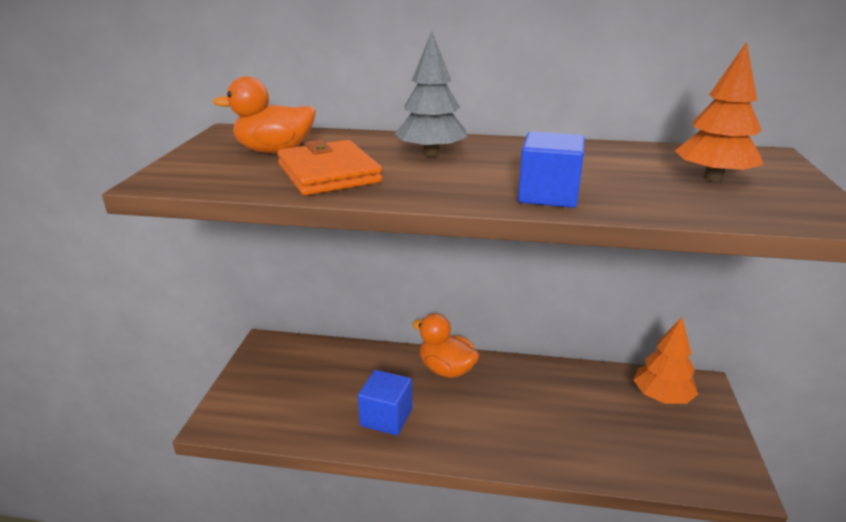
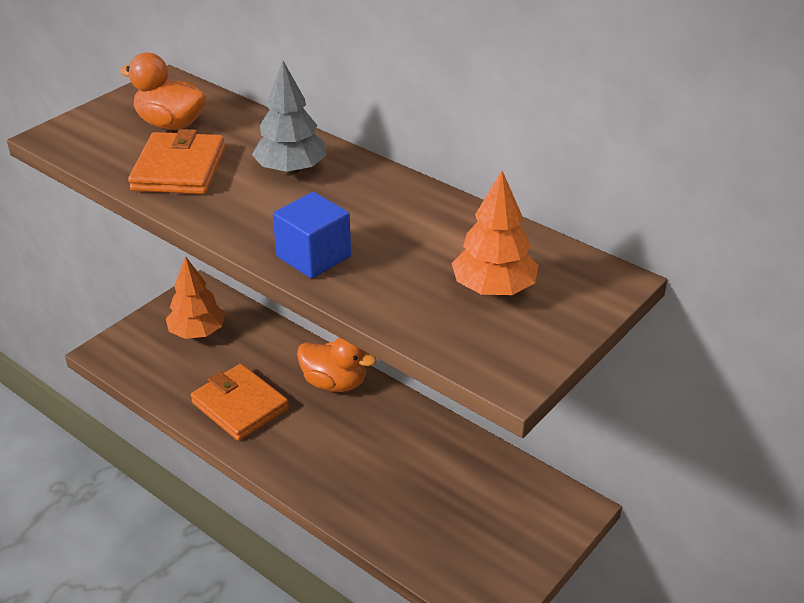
camera: 30 degrees right, 10 degrees up
(386, 417) = (240, 405): blue cube -> orange wallet
(446, 369) = (335, 383): orange duck -> orange duck turned 135 degrees clockwise
(661, 397) = (516, 499): orange tree -> orange tree (197, 332)

